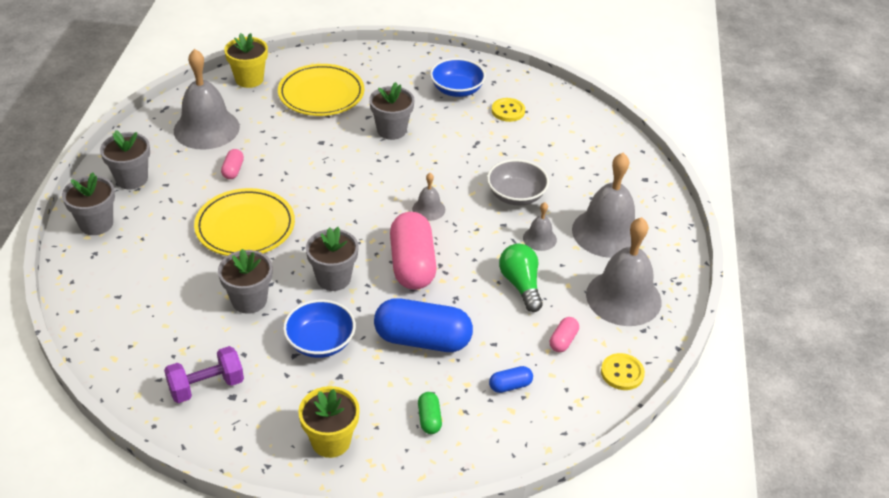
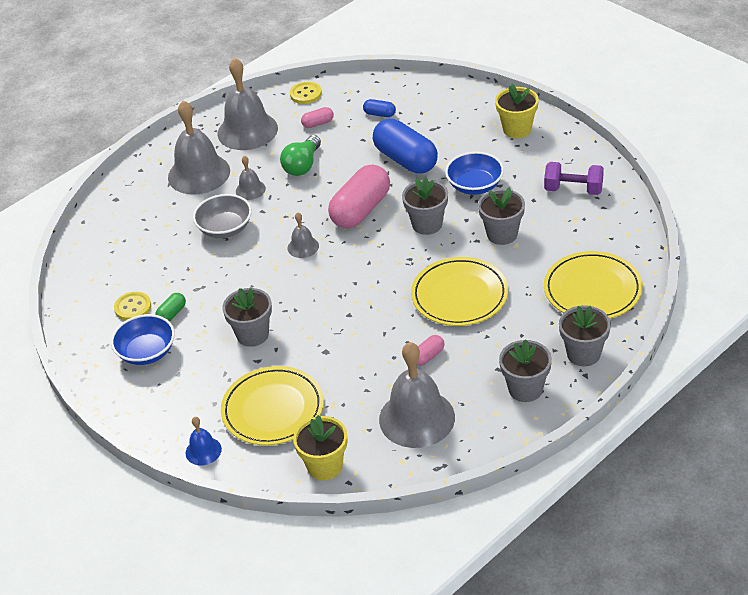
camera: 135 degrees left, 0 degrees up
(119, 283) = (592, 290): none -> yellow plate
(343, 57) = (203, 451): none -> blue bell
(429, 419) = (447, 117): green capsule -> green capsule (172, 314)

